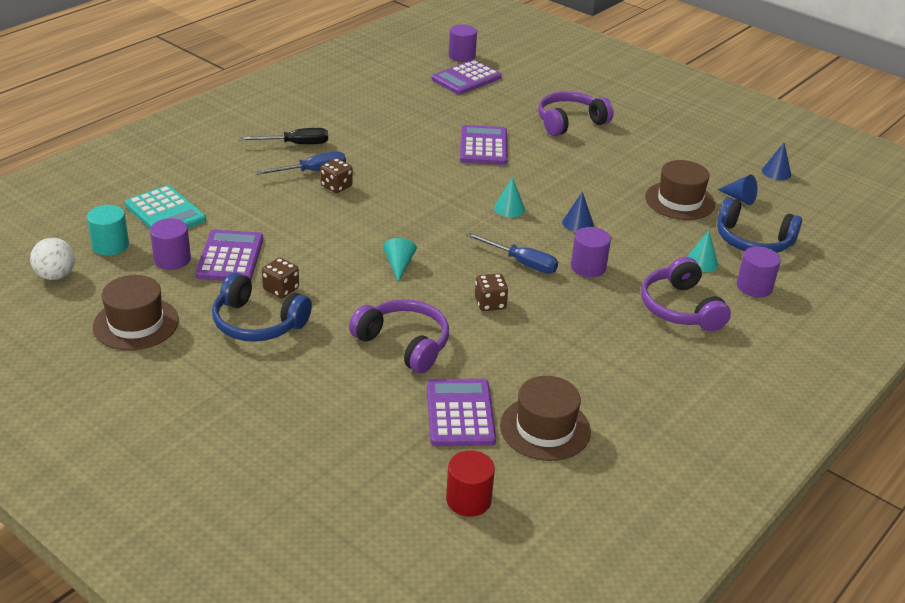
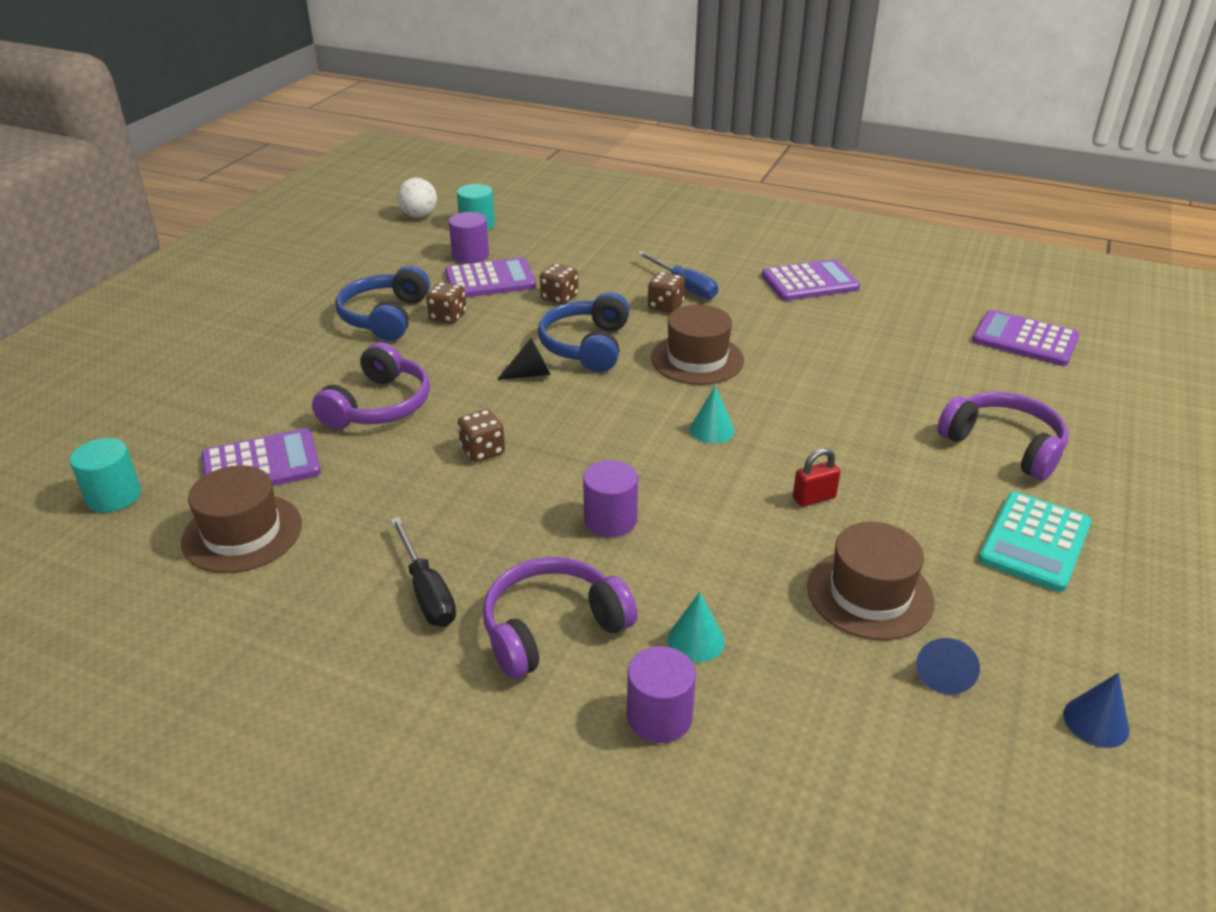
camera: 75 degrees right, 0 degrees up
(136, 323) = (362, 263): brown hat -> brown hat (697, 359)
(165, 212) = (547, 234): turquoise calculator -> turquoise calculator (1035, 542)
(288, 229) = (559, 297): none -> brown dice
(295, 144) = (733, 266): black screwdriver -> black screwdriver (426, 592)
(399, 265) = (530, 374): turquoise cone -> black cone
(462, 56) = (1085, 325): purple cylinder -> none
(468, 500) = (114, 496): red cylinder -> turquoise cylinder
(483, 146) = (853, 384): purple calculator -> purple calculator (809, 282)
(521, 263) = (586, 460): blue screwdriver -> none
(578, 223) = (718, 494): blue cone -> none
(594, 193) = (814, 498): none -> red padlock
(753, 240) = (809, 703): blue headphones -> blue headphones (587, 346)

